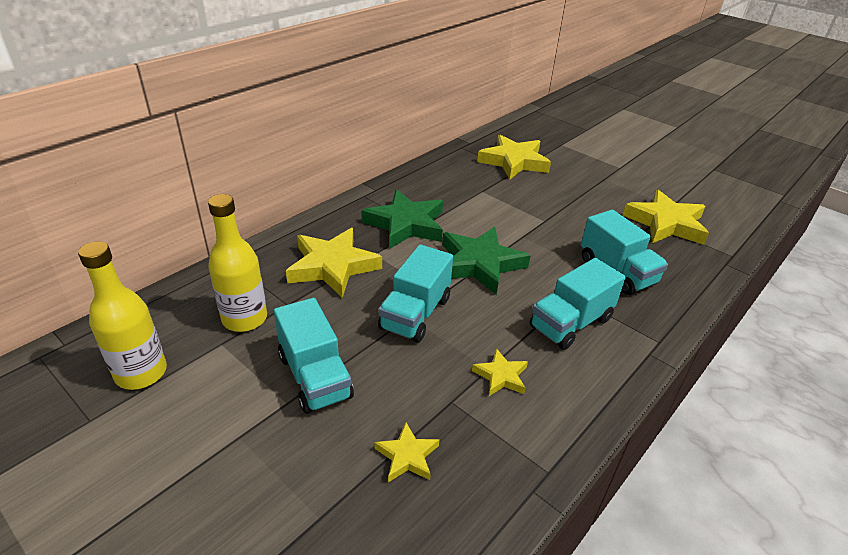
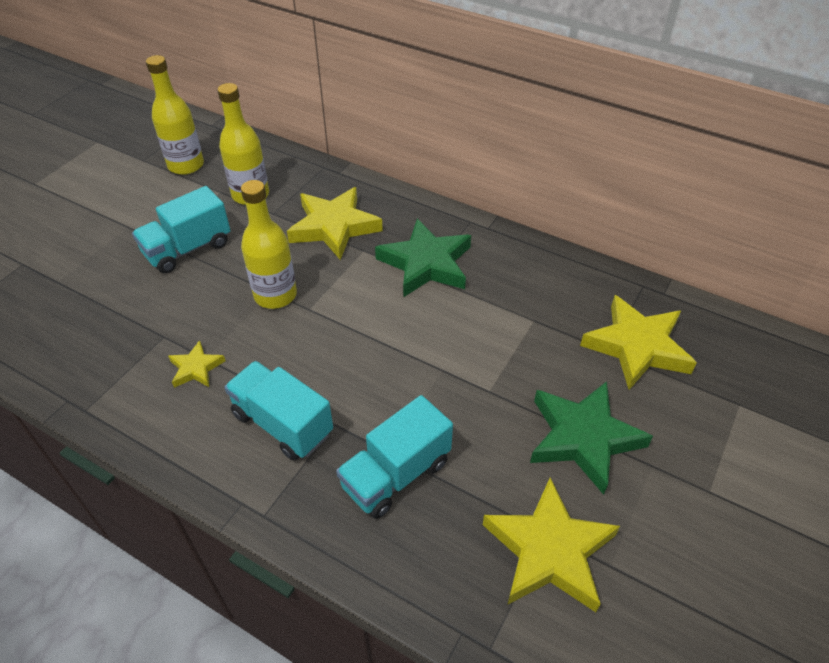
camera: 80 degrees right, 10 degrees up
(407, 456) = (106, 317): yellow star -> none
(415, 314) = (275, 295): turquoise truck -> yellow bottle
(480, 264) = (371, 334): green star -> green star (583, 438)

